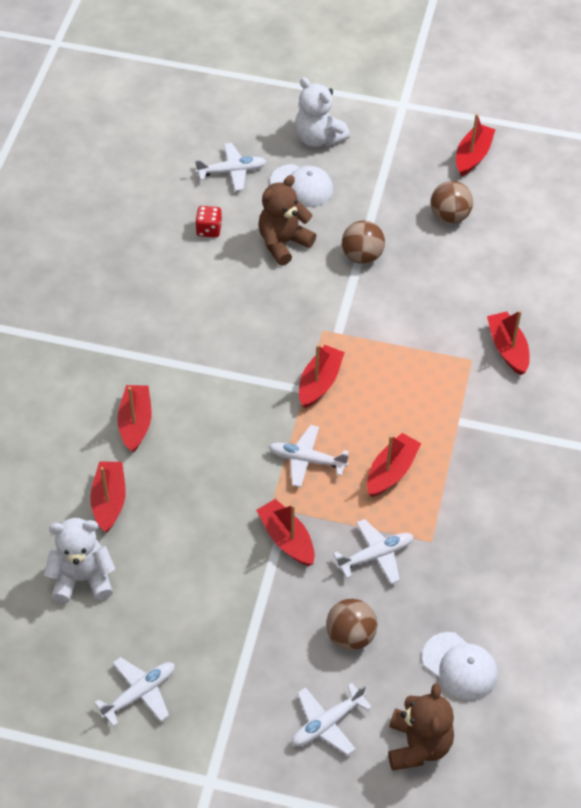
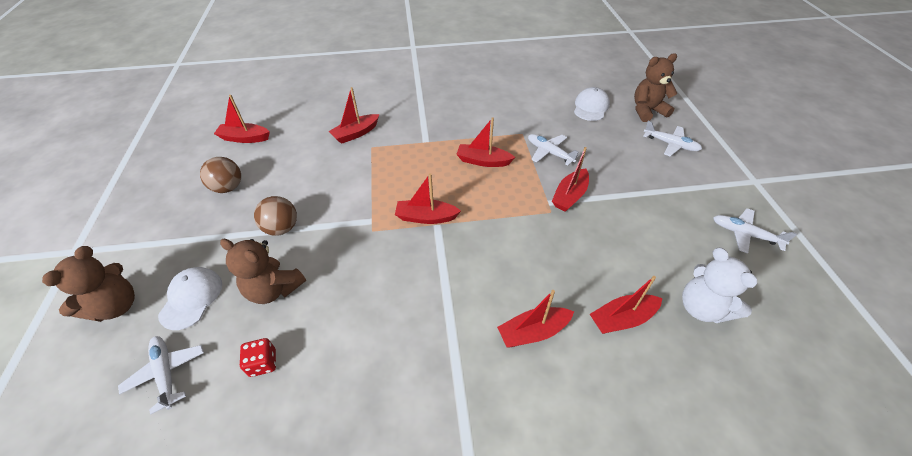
camera: 110 degrees left, 5 degrees down
(307, 460) = (500, 204): white plane -> none
(318, 138) = (116, 306): white teddy bear -> brown teddy bear
(350, 635) = (610, 149): brown ball -> none
(473, 156) = (154, 190): red boat -> red boat (245, 138)

